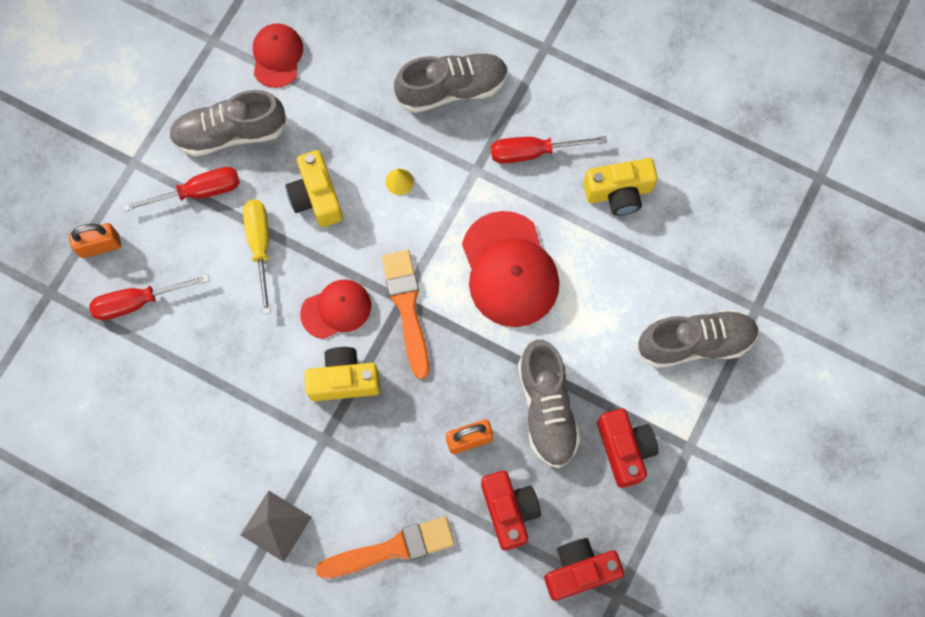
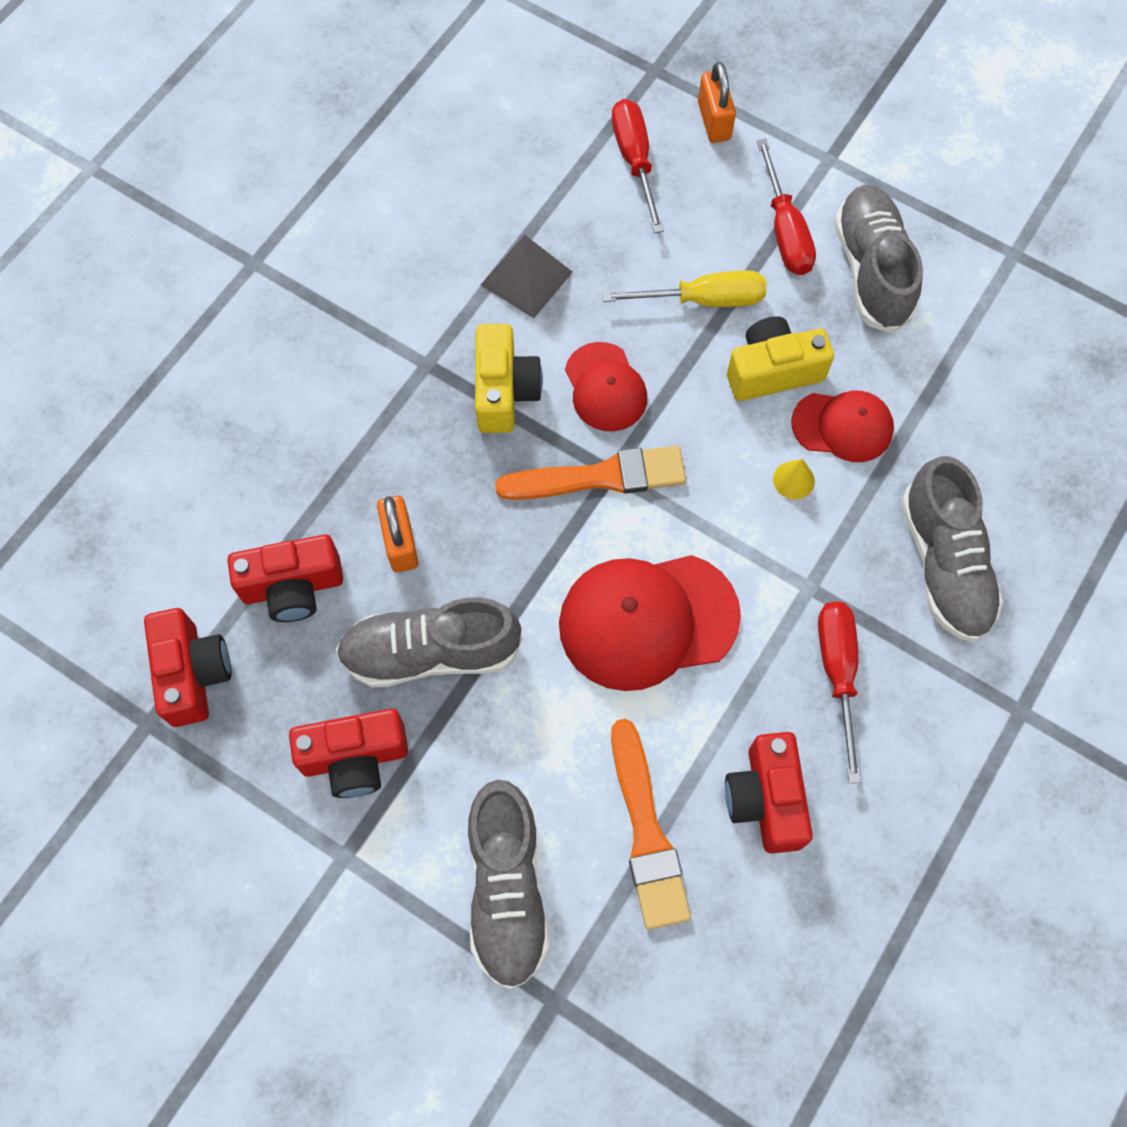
camera: 95 degrees right, 5 degrees down
(276, 525) = (322, 303): grey pyramid -> grey pyramid (526, 278)
(277, 56) = (992, 331): red cap -> red cap (842, 426)
(391, 549) = (268, 435): orange brush -> orange brush (646, 832)
(619, 193) = (765, 799): yellow camera -> red camera

